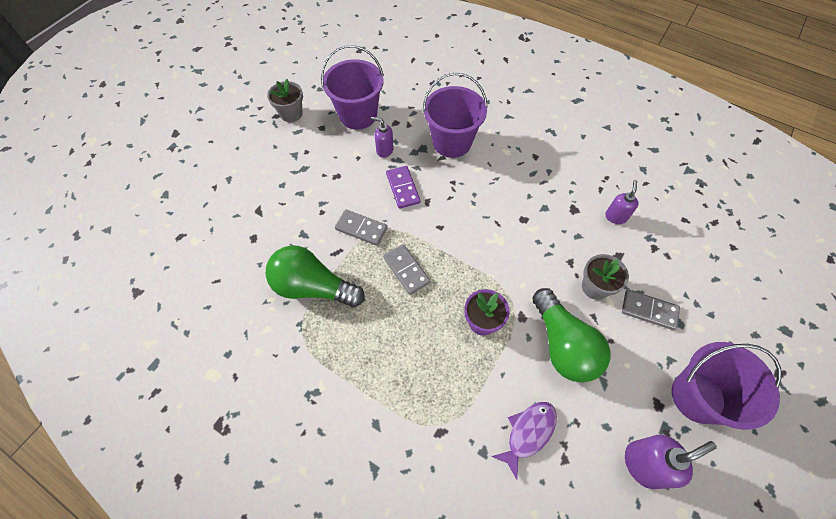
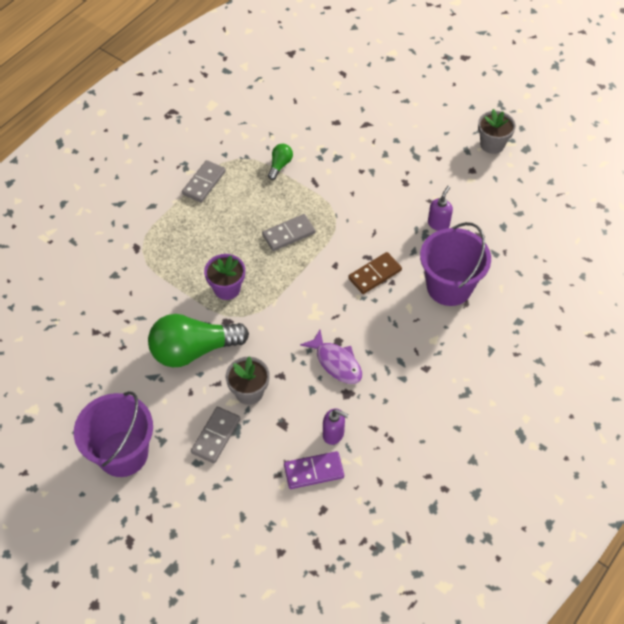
camera: 95 degrees right, 5 degrees down
(313, 287) = (280, 165): green light bulb -> green light bulb, size x0.45
(358, 115) = (491, 202): purple bucket -> none
(361, 229) = (339, 201): grey domino -> grey domino (204, 183)
(403, 188) = (386, 237): purple domino -> purple domino (314, 471)
(446, 195) = (374, 274): none -> brown domino
(528, 433) = (122, 309): purple fish -> purple fish (336, 362)
(643, 464) = (77, 390): purple soap dispenser -> none

